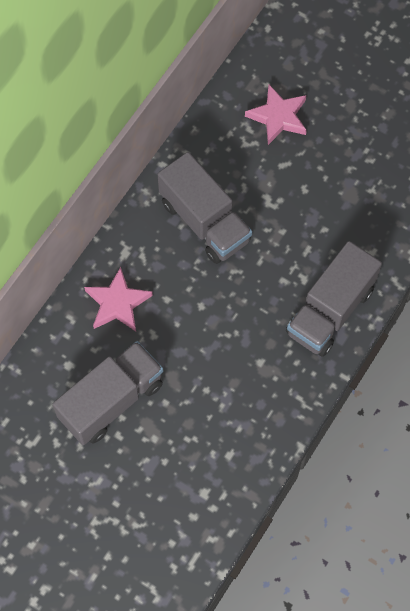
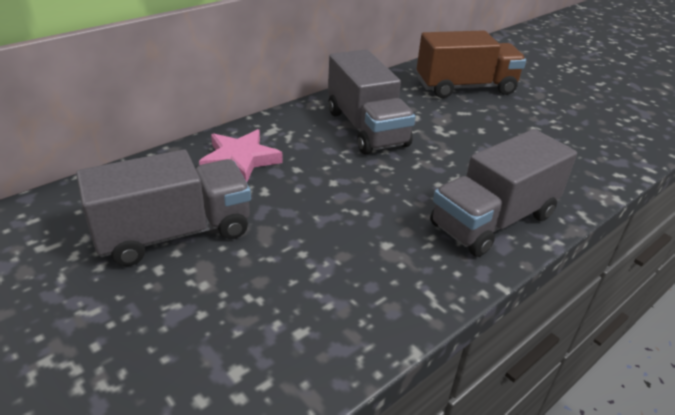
camera: 15 degrees right, 30 degrees down
(278, 117) = (465, 87): pink star -> brown truck

